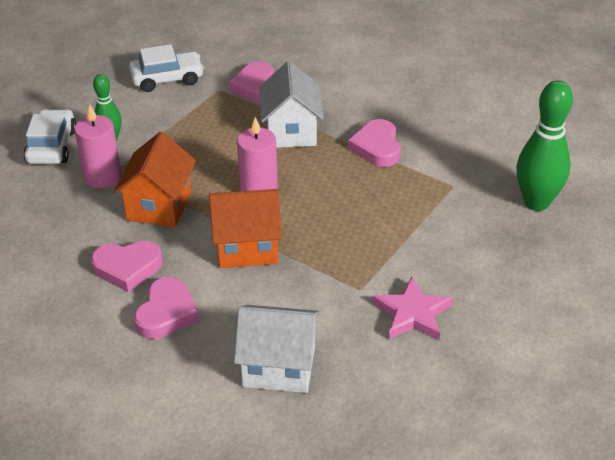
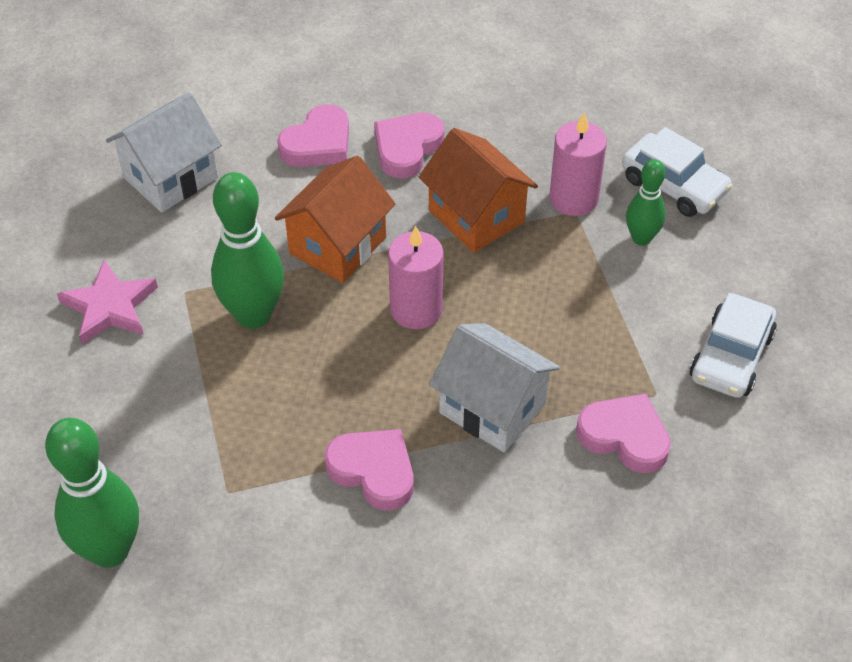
camera: 130 degrees right, 10 degrees up
(166, 313) = (318, 143): pink heart -> pink heart turned 105 degrees counterclockwise
(340, 248) = (253, 315): none -> green bowling pin

